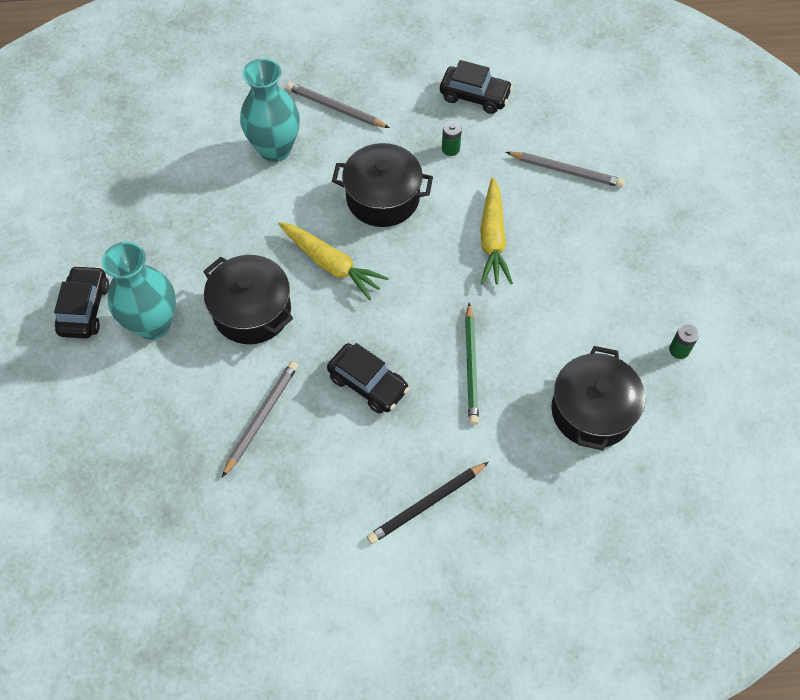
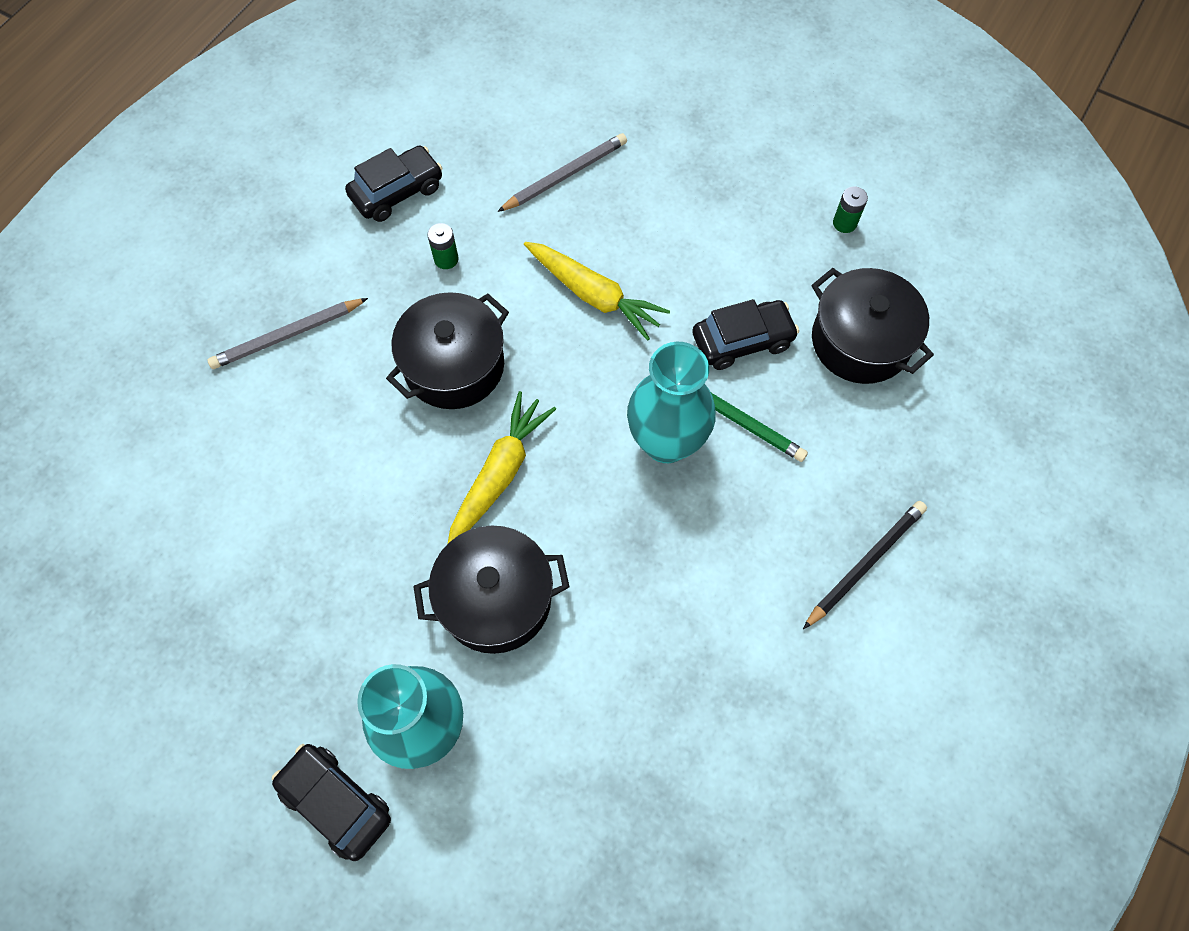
camera: 55 degrees left, 5 degrees up
(261, 417) = (646, 674): grey pencil -> none
(275, 149) = (288, 435): turquoise vase -> turquoise vase (666, 442)
(331, 264) = (499, 474): yellow carrot -> yellow carrot turned 45 degrees counterclockwise
(368, 384) = (682, 532): black car -> black car (742, 341)
(427, 504) = (865, 564): black pencil -> black pencil turned 135 degrees counterclockwise

